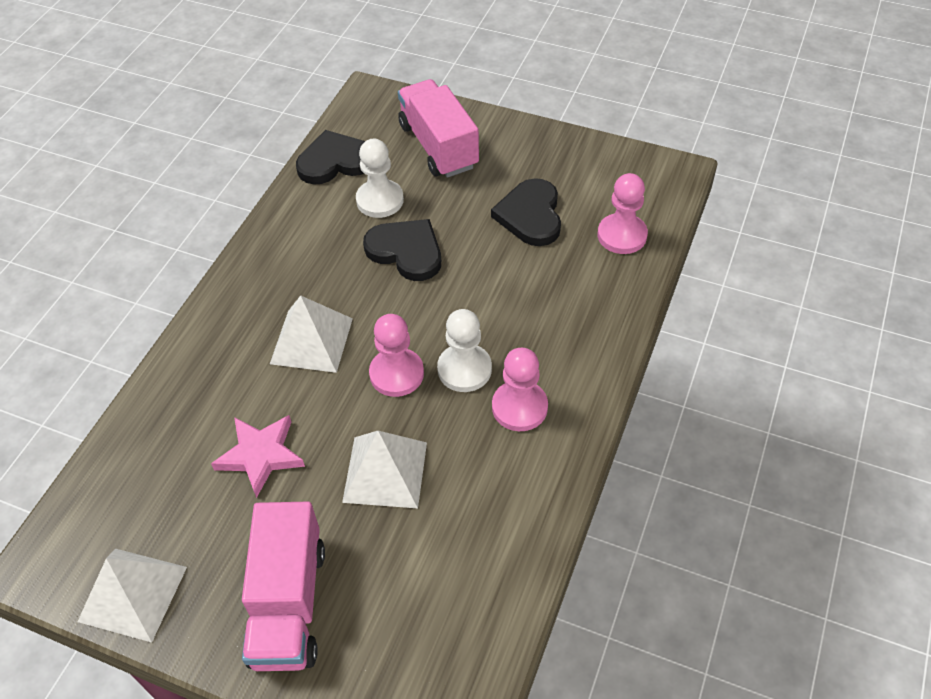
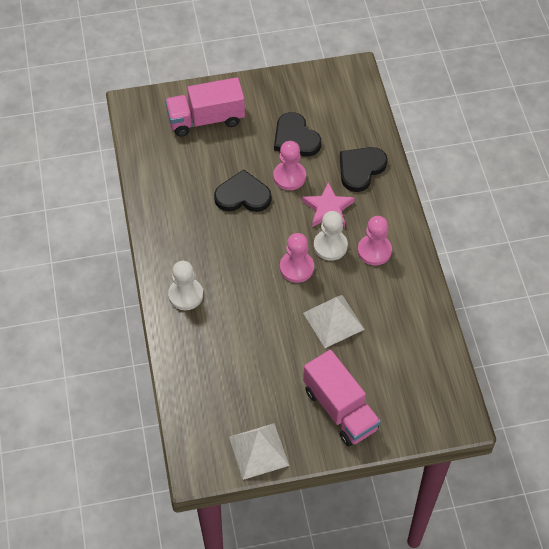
camera: 35 degrees left, 5 degrees up
(260, 455) = (262, 349): pink star -> pink star (328, 208)
(311, 340) = (234, 274): white pyramid -> none
(335, 161) = (151, 160): black heart -> black heart (360, 169)
(380, 200) = (200, 172): white pawn -> white pawn (185, 295)
(438, 146) = (206, 119): pink truck -> pink truck turned 45 degrees counterclockwise
(622, 235) = (355, 125): pink pawn -> pink pawn (289, 176)

